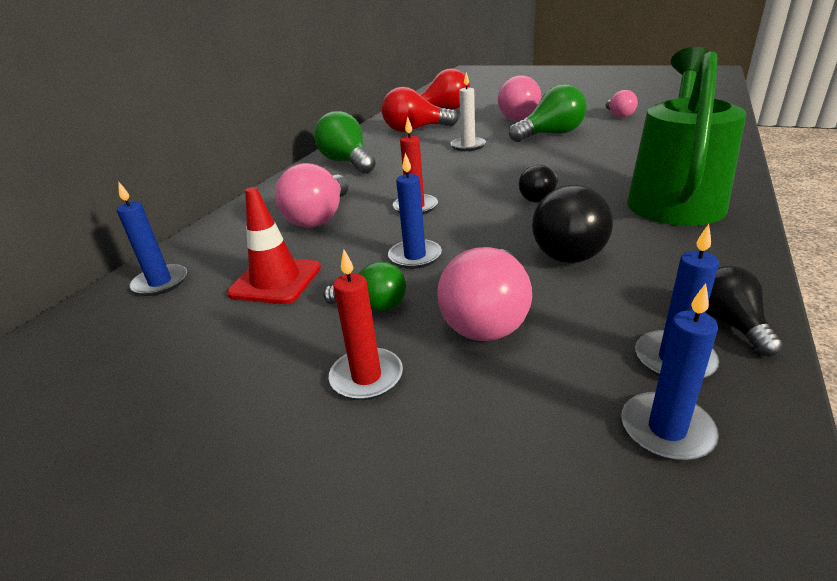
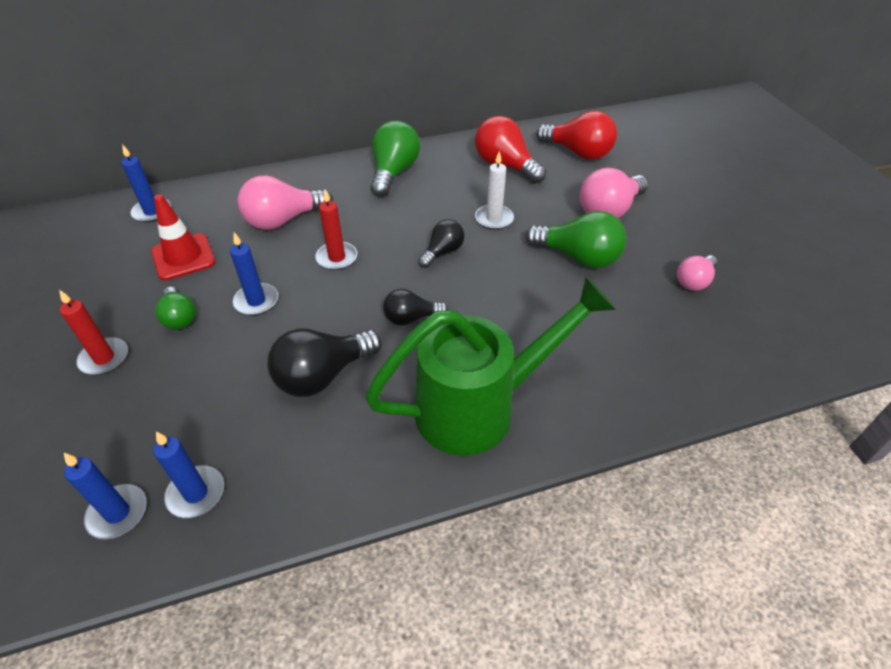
camera: 45 degrees right, 15 degrees up
(488, 318) = (196, 379): pink light bulb -> none
(731, 324) = (260, 512): black light bulb -> black light bulb (442, 252)

